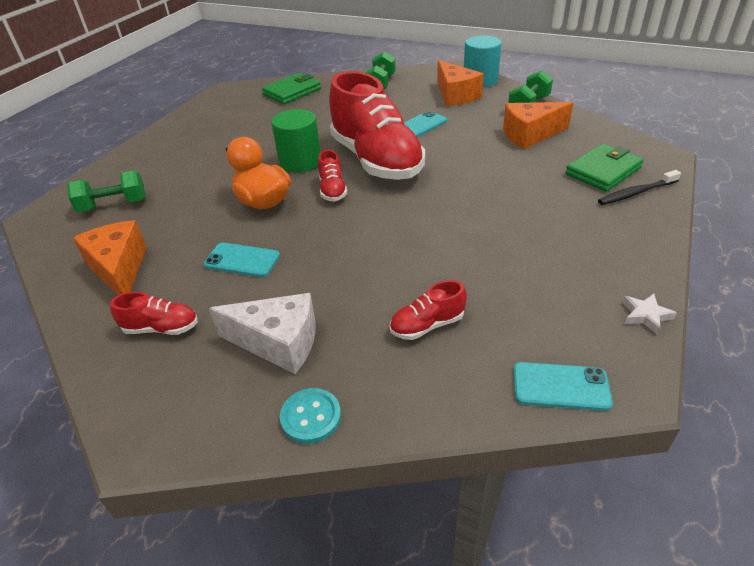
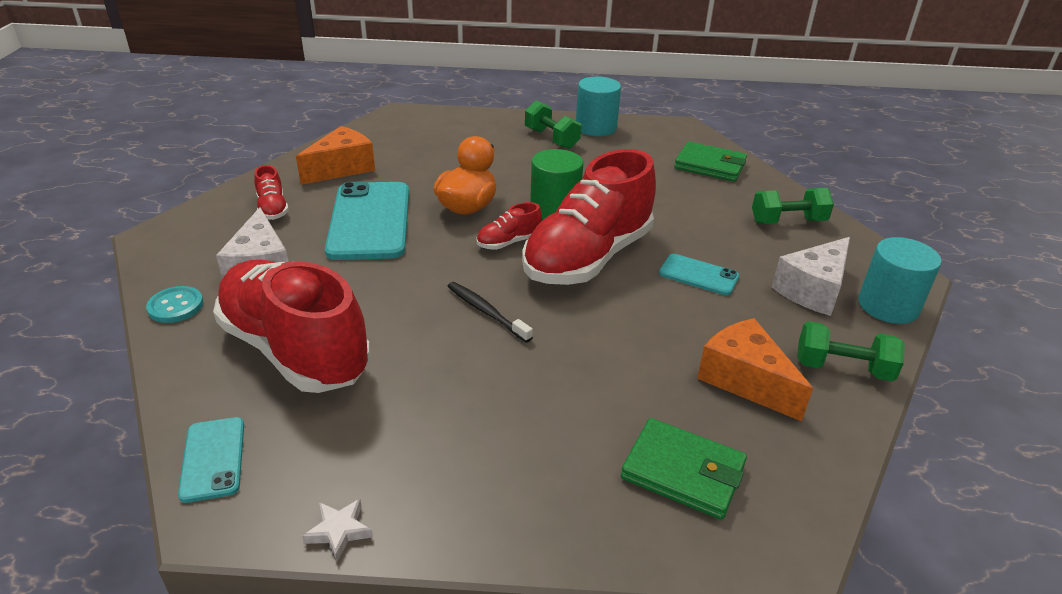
camera: 65 degrees right, 5 degrees down
(113, 205) = (429, 137): green dumbbell -> green dumbbell (551, 139)
(190, 121) = (596, 127): none -> turquoise cylinder
(242, 260) = (370, 221): turquoise phone -> turquoise phone, size x1.98
(427, 325) = (295, 350): red shoe -> red shoe, size x2.43
(455, 95) = (813, 290): orange cheese -> white cheese
(636, 193) = (636, 516): black toothbrush -> black toothbrush (486, 312)

